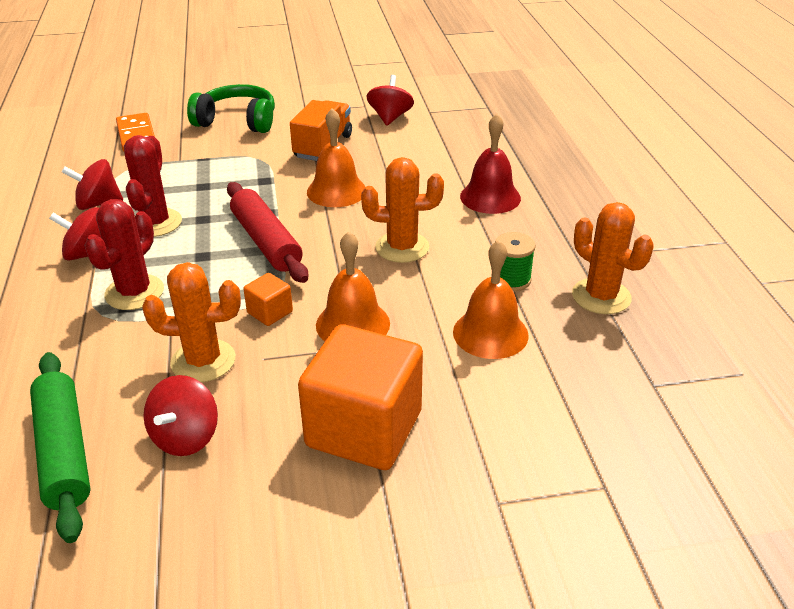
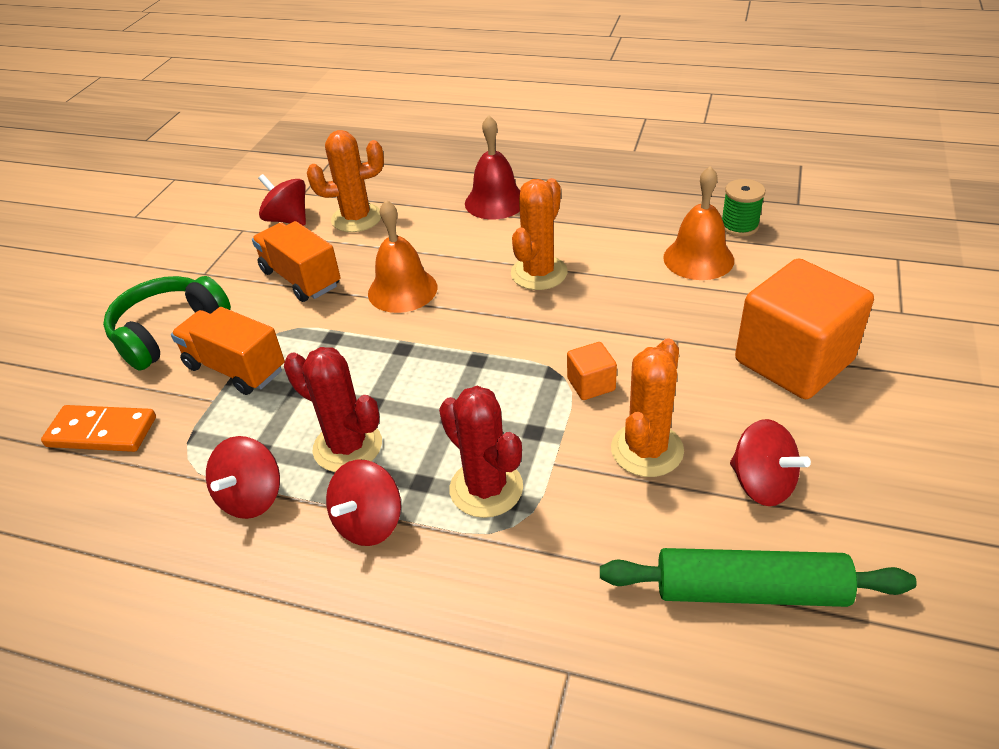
camera: 60 degrees left, 5 degrees up
(213, 156) = (235, 368): none -> orange truck
(266, 242) = (460, 361): red rolling pin -> none
(353, 324) = (642, 333): orange bell -> none
(511, 280) = (630, 227): green spool -> green spool (739, 226)
(601, 296) = (680, 192): orange cactus -> orange cactus (356, 218)

